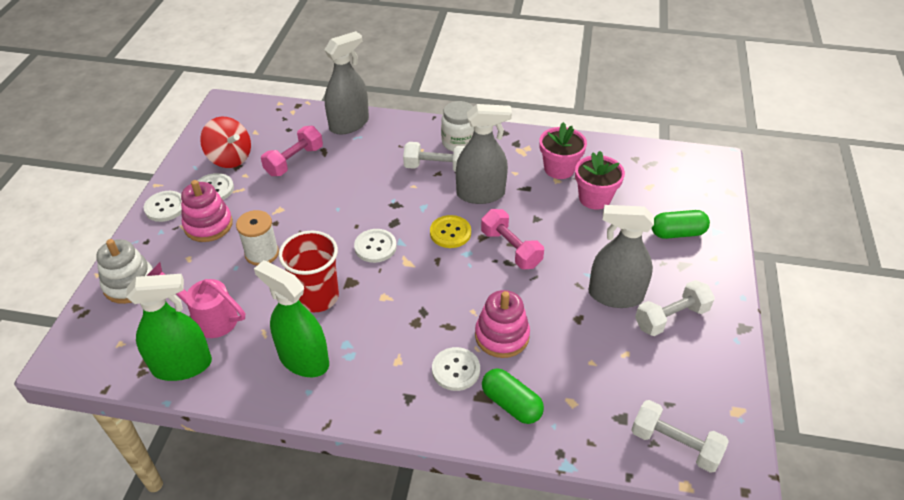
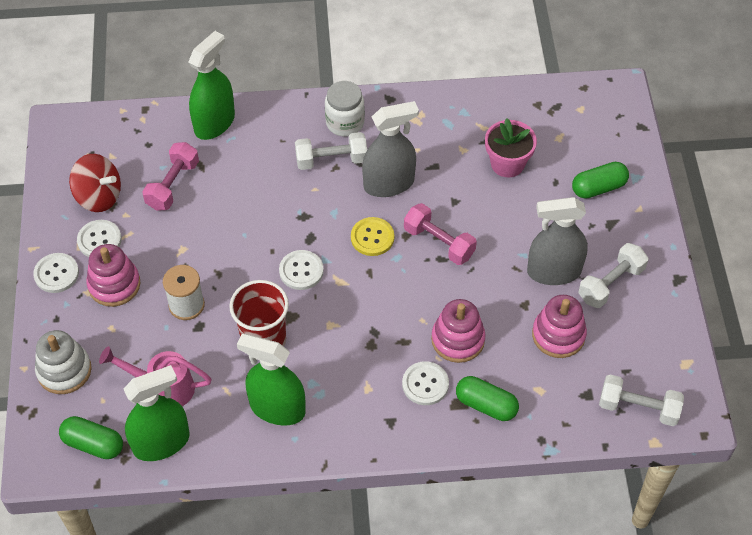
camera: 15 degrees left, 10 degrees up
(120, 352) = (93, 444): none -> green capsule
(349, 124) = (214, 123): grey spray bottle -> green spray bottle
(559, 169) = (462, 134): pink flower pot -> none
(605, 353) = (558, 335): none -> pink stacking toy

